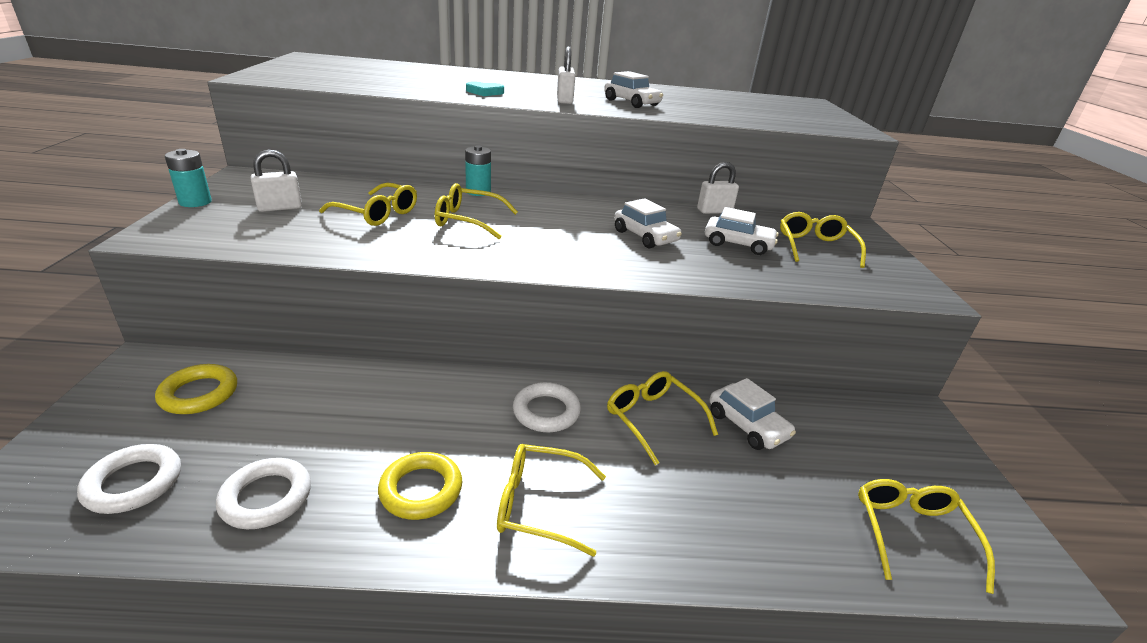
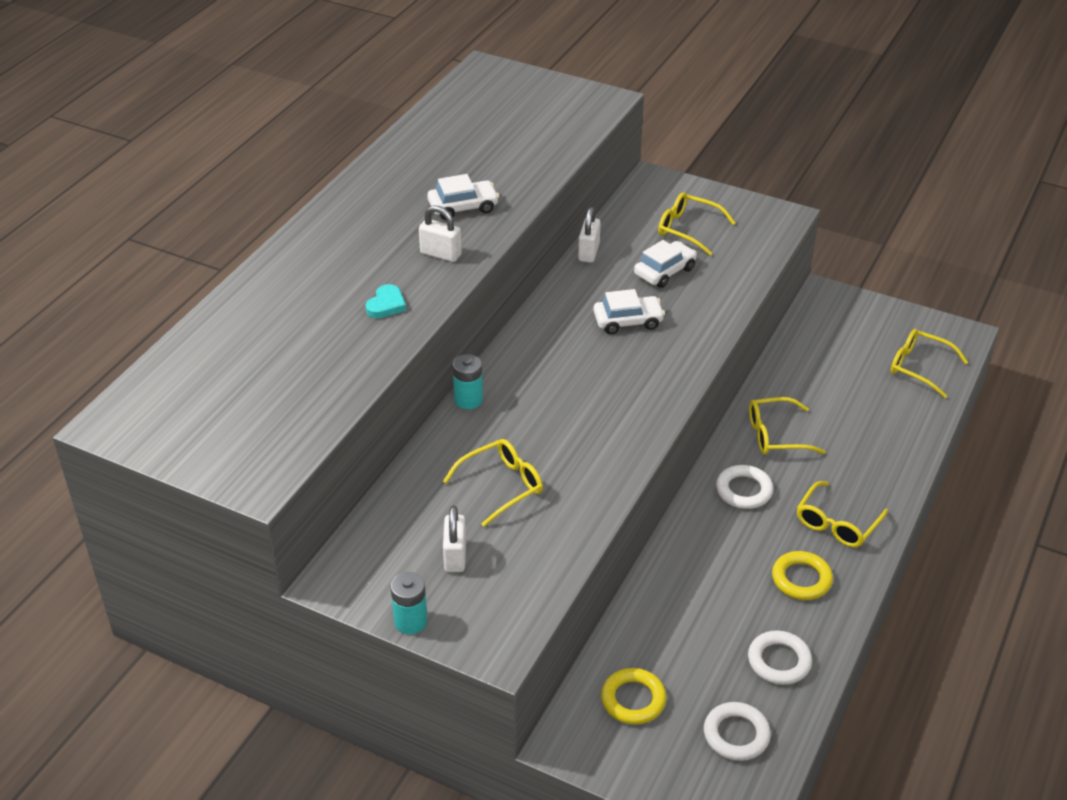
camera: 60 degrees left, 10 degrees up
(468, 220) = (545, 425): yellow glasses -> none
(747, 425) = (802, 389): white car -> none

